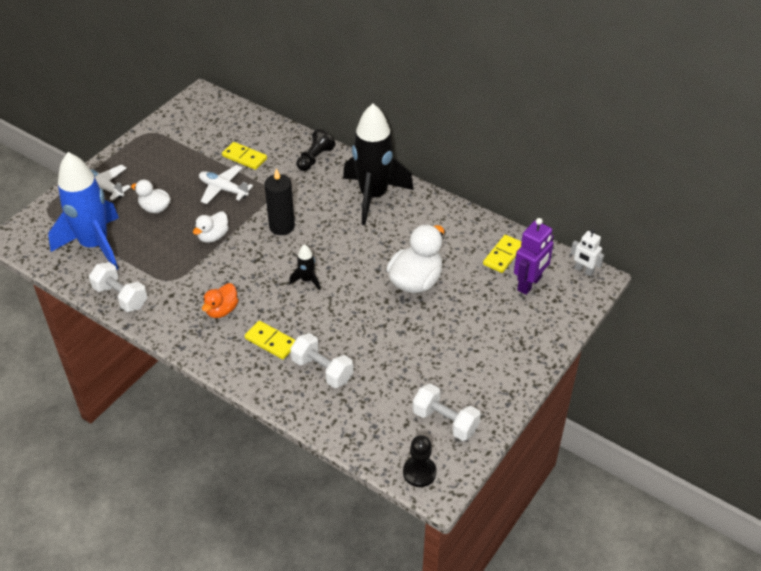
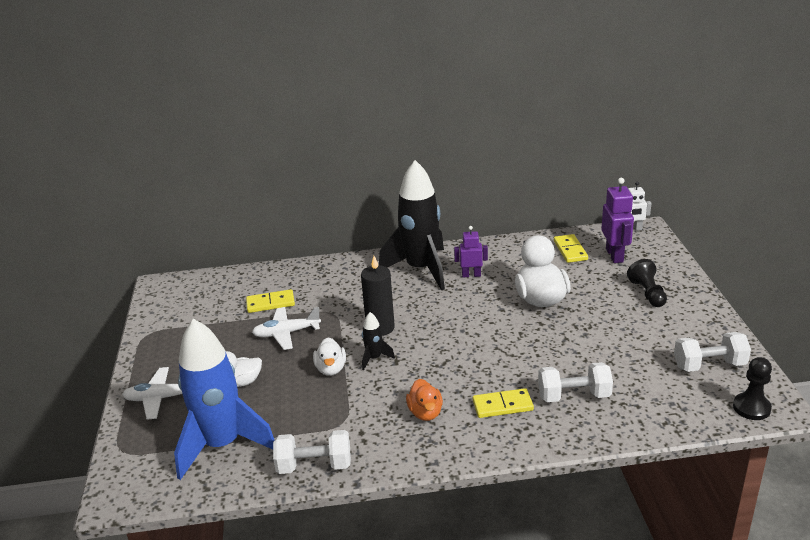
camera: 40 degrees left, 15 degrees down
(307, 280) = (460, 348): black rocket -> black rocket (374, 358)
(315, 158) = (334, 272): black pawn -> black pawn (647, 293)
(399, 226) = (471, 275): none -> purple robot

